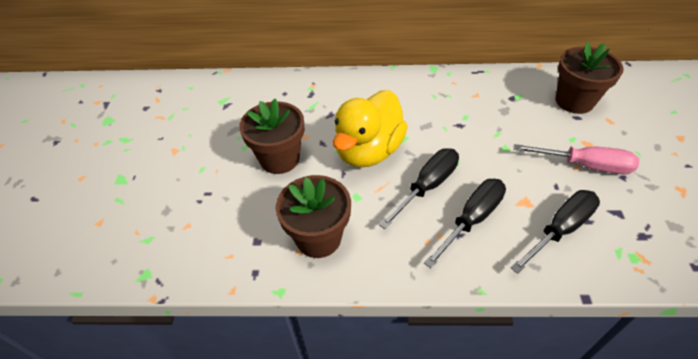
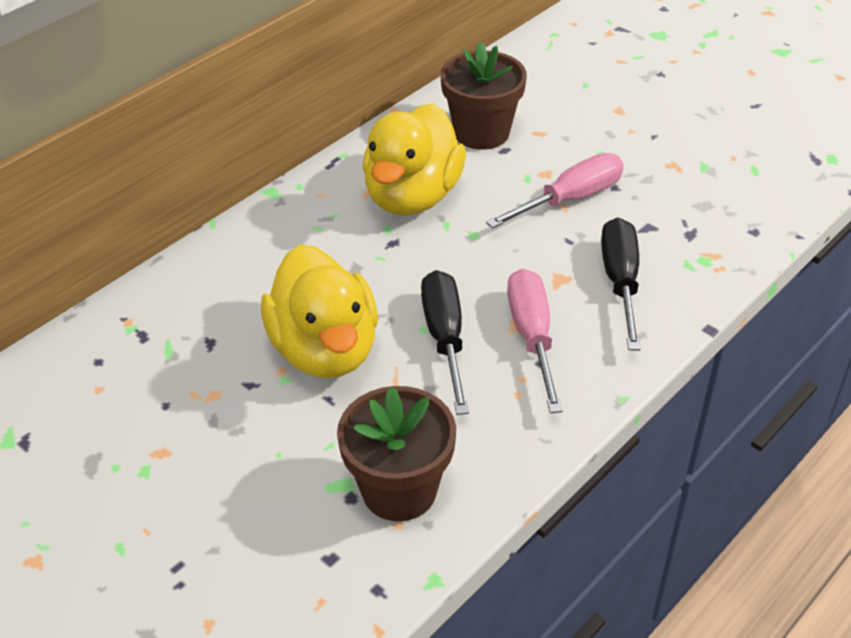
camera: 50 degrees left, 5 degrees down
(279, 159) = (219, 446): brown flower pot -> none
(472, 219) = (532, 336): black screwdriver -> pink screwdriver
(496, 110) = (412, 196): none -> yellow duck

